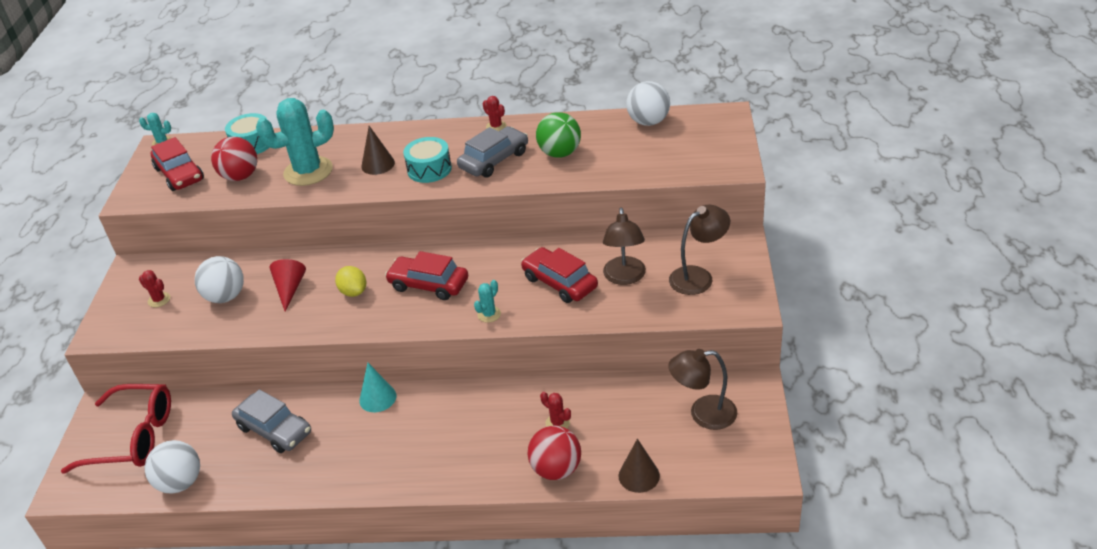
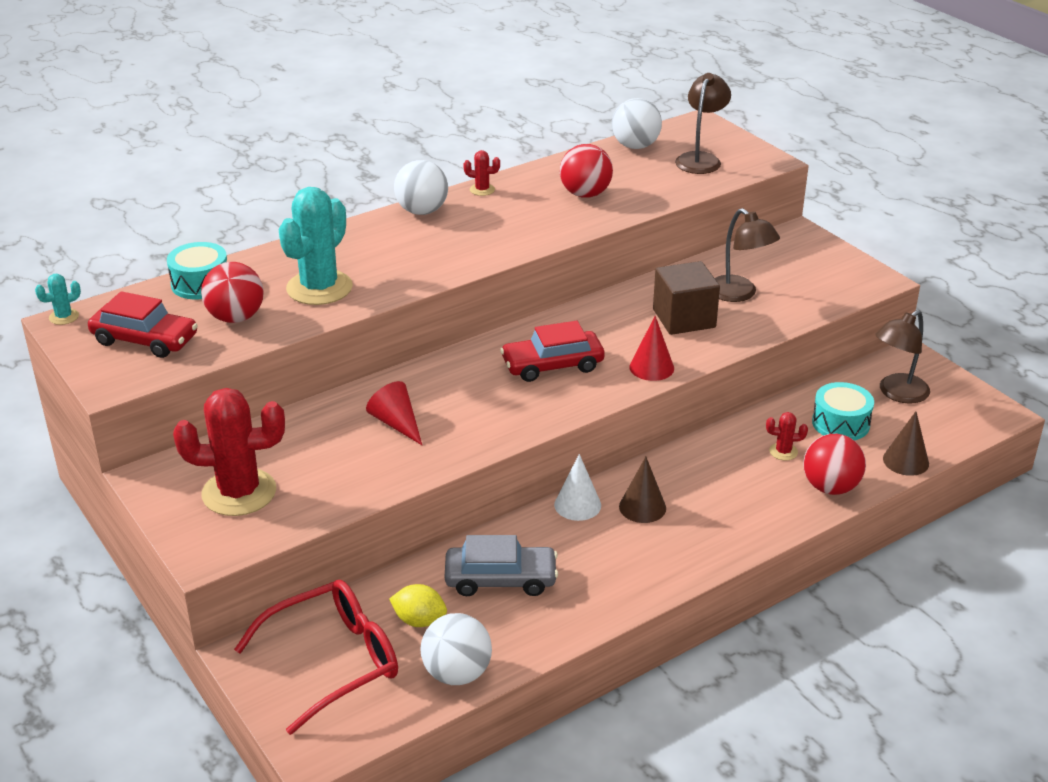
camera: 40 degrees left, 5 degrees down
(159, 300) = (239, 492): red cactus -> red cactus, size x2.32
(225, 297) = (325, 458): white ball -> white ball (422, 211)
(353, 292) = (477, 400): yellow lemon -> yellow lemon (419, 620)
(377, 398) = (577, 505): turquoise cone -> white cone
(378, 164) = (396, 258): brown cone -> brown cone (642, 507)
(429, 169) = (464, 245): turquoise drum -> turquoise drum (840, 423)
(489, 314) = (651, 367): turquoise cactus -> red cone
(494, 160) = (524, 218): grey car -> none
(560, 153) = (585, 194): green ball -> red ball
(560, 282) = (684, 318): red car -> brown cube
(698, 276) = (803, 272): brown lamp -> brown lamp (700, 159)

